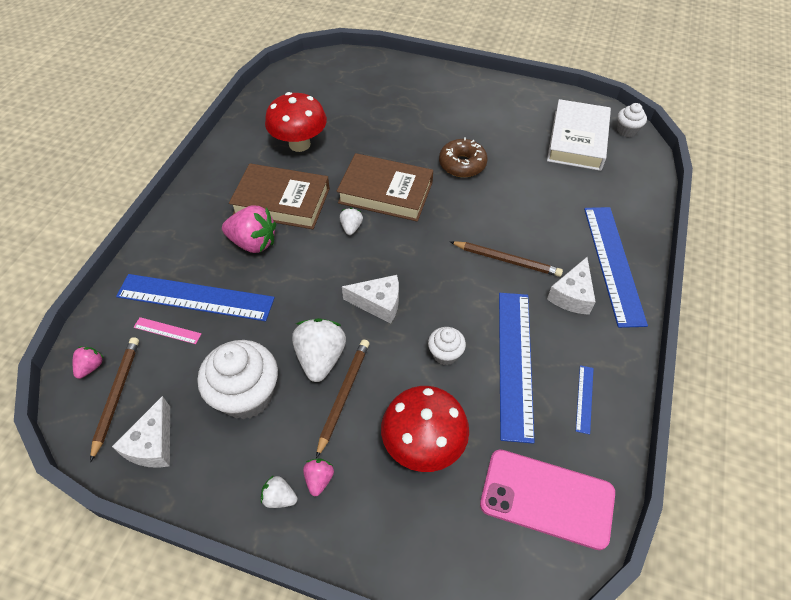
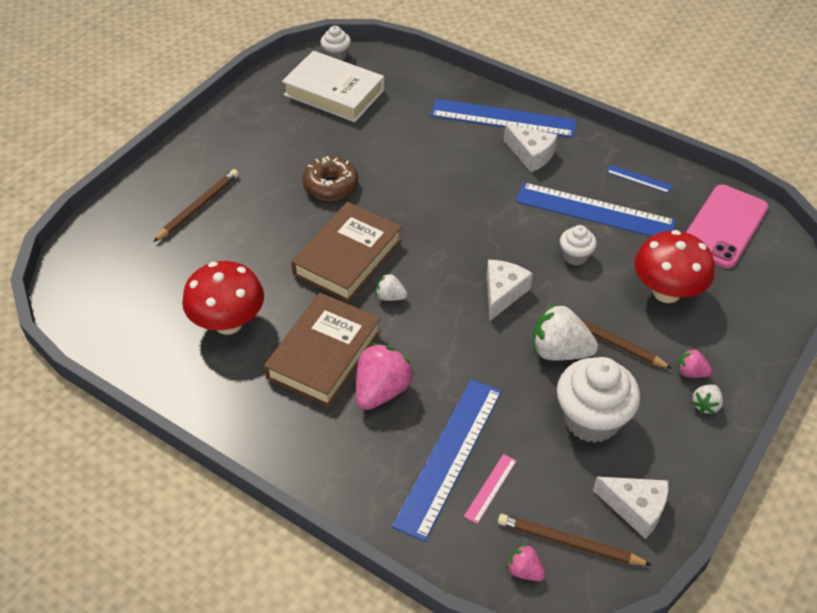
camera: 75 degrees left, 5 degrees down
(506, 260) = (477, 186): brown pencil -> brown pencil (198, 207)

